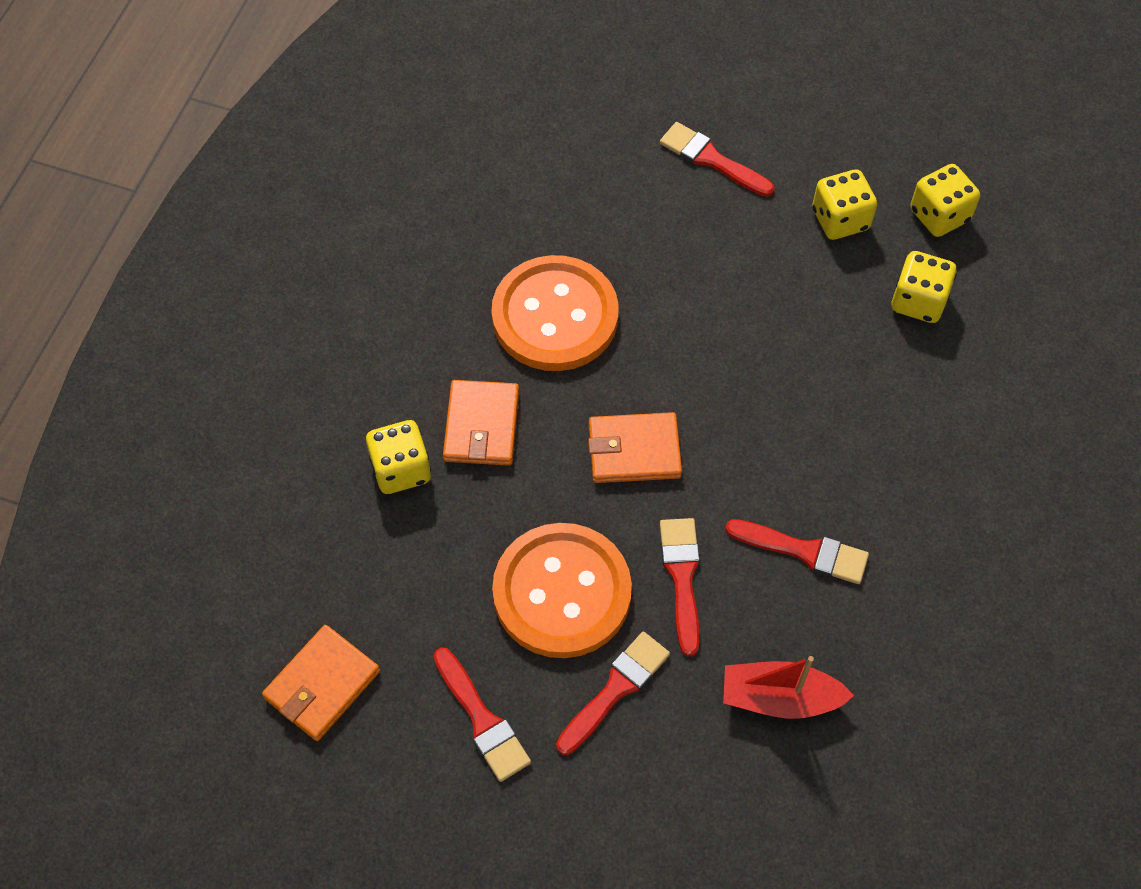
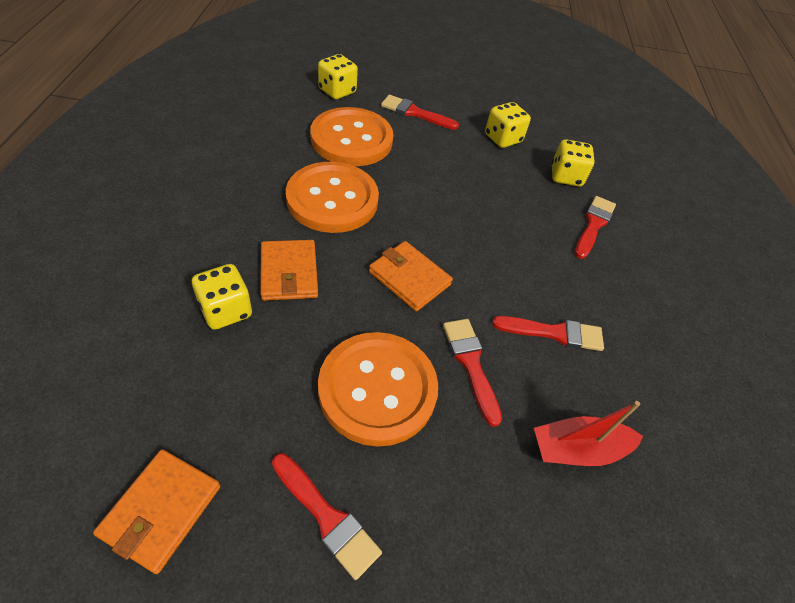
camera: 20 degrees left, 10 degrees down
(601, 208) = (351, 139): none -> orange button
(616, 689) = (442, 465): red brush -> red brush (593, 225)
(634, 450) = (409, 278): orange wallet -> orange wallet turned 60 degrees clockwise
(939, 215) = (559, 134): yellow dice -> yellow dice (337, 91)

